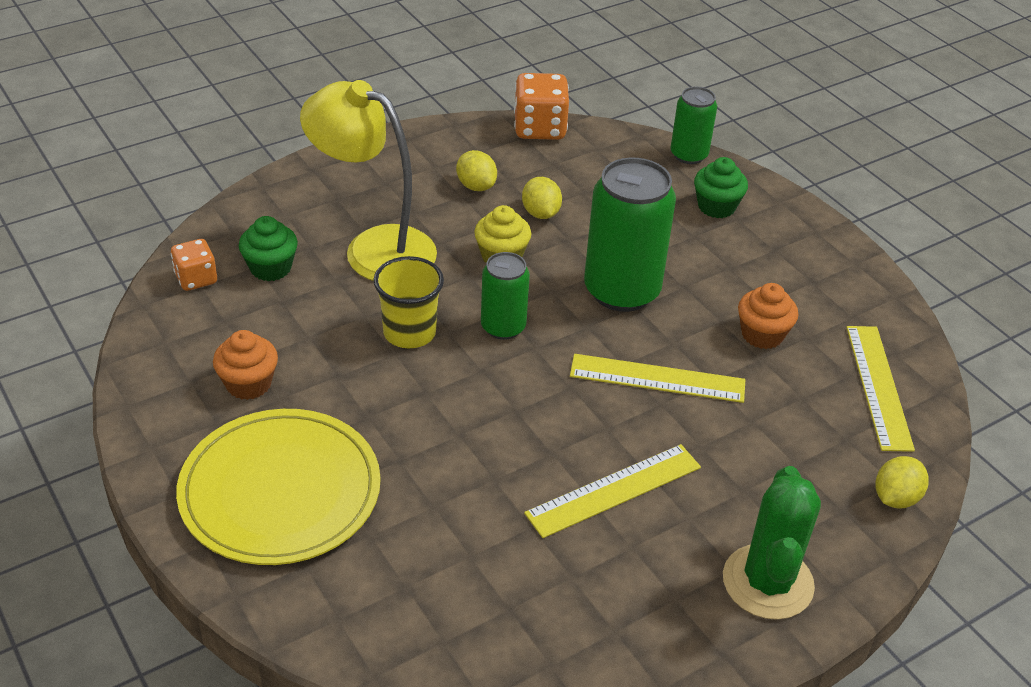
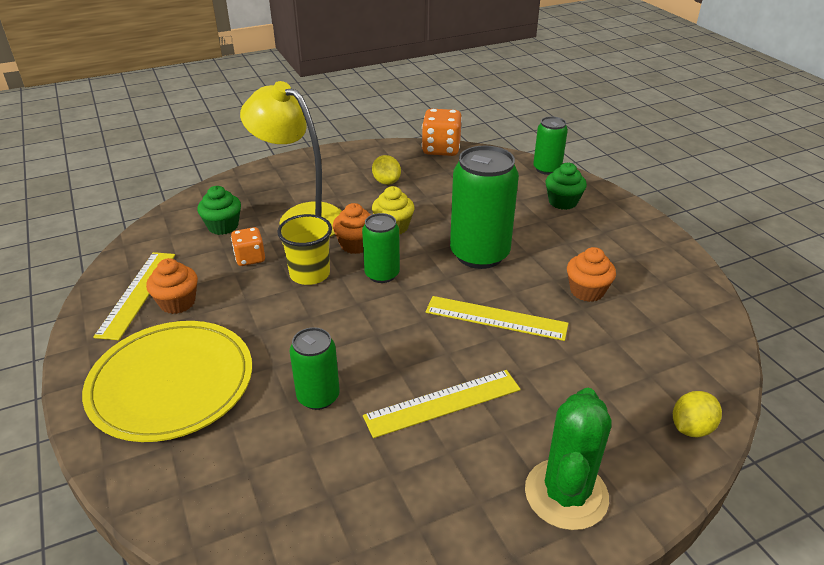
camera: 10 degrees right, 5 degrees down
(196, 279) = (168, 231): orange dice -> orange dice (250, 258)
(458, 286) = (355, 245): none -> orange cupcake
(465, 494) = (318, 396): none -> green can
(540, 213) = (429, 201): yellow lemon -> none
(878, 386) = (681, 335): yellow ruler -> yellow ruler (137, 293)

